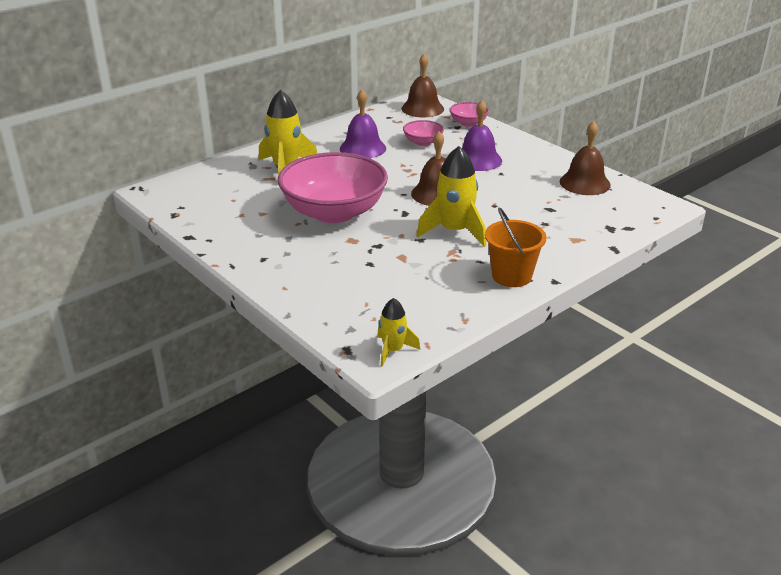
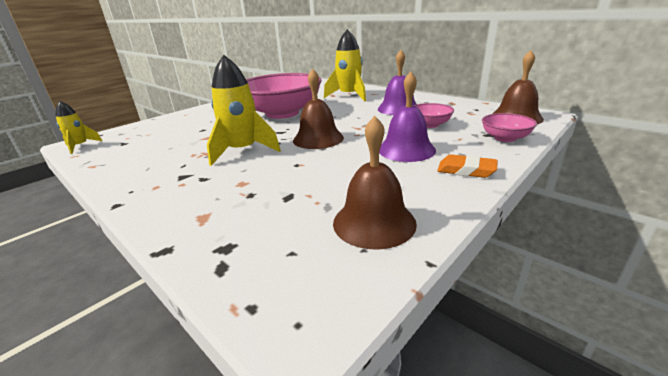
camera: 85 degrees right, 5 degrees down
(511, 276) = (145, 181): orange bucket -> none
(521, 147) = (466, 170): none -> orange eraser

